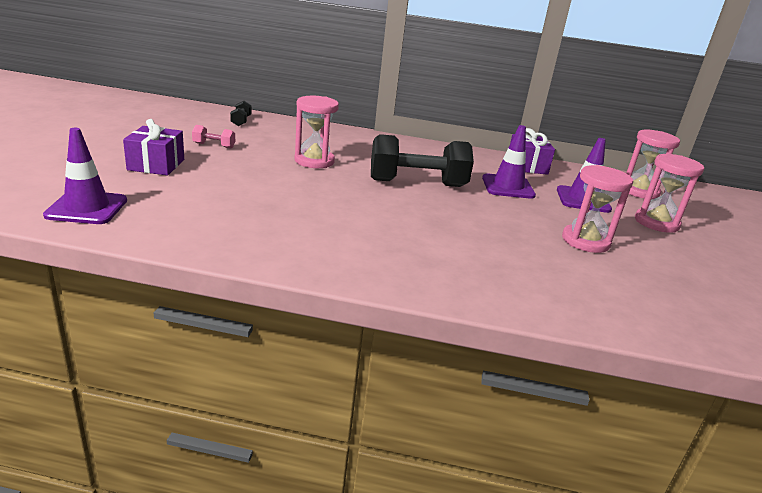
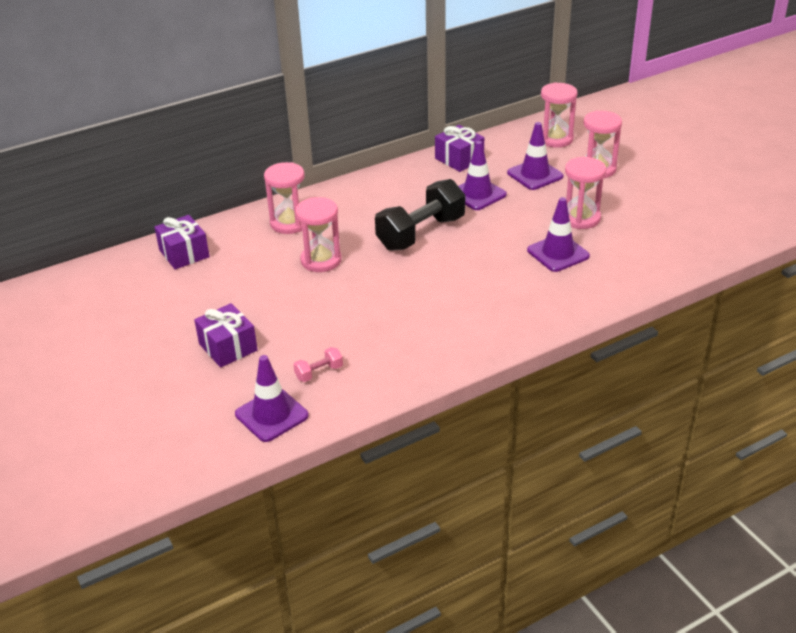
camera: 35 degrees left, 10 degrees up
(214, 145) = (223, 297): pink dumbbell -> pink dumbbell (319, 372)
(241, 121) = (184, 253): black dumbbell -> purple gift
(334, 139) = (289, 223): none -> pink hourglass
(520, 250) = (558, 253): none -> purple traffic cone

